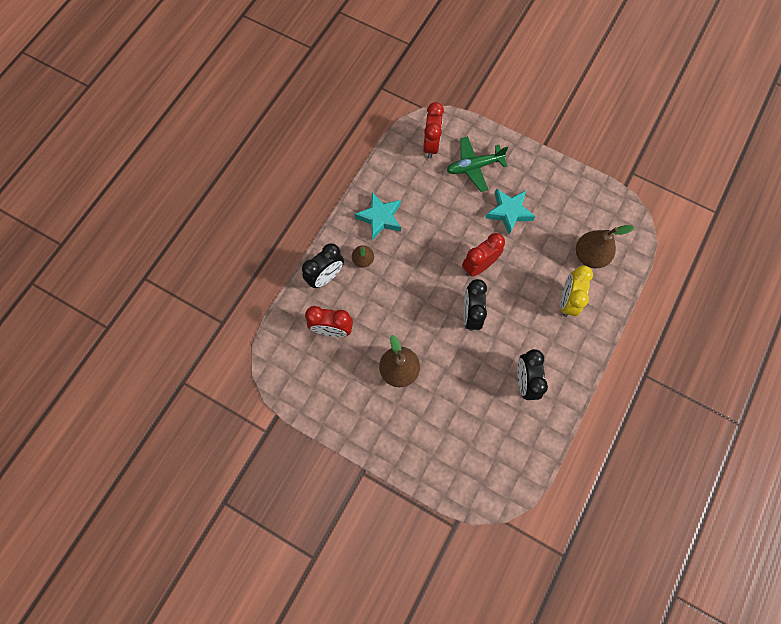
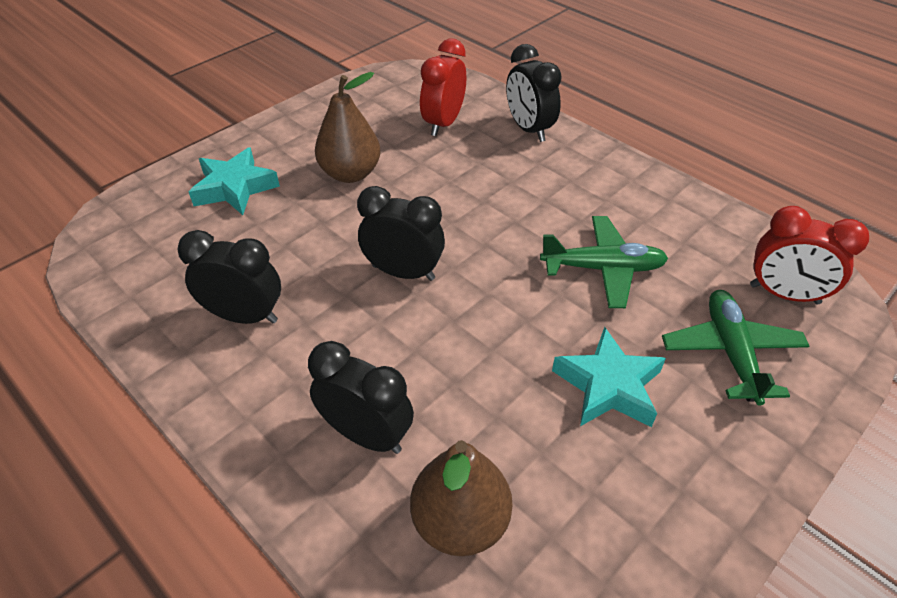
camera: 105 degrees right, 25 degrees down
(363, 260) = (547, 168): brown pear -> none
(380, 218) = (622, 198): turquoise star -> turquoise star (235, 188)
(438, 222) = (603, 269): none -> green plane
(479, 266) = (495, 306): red clock -> none
(567, 301) = (367, 434): yellow clock -> black clock

